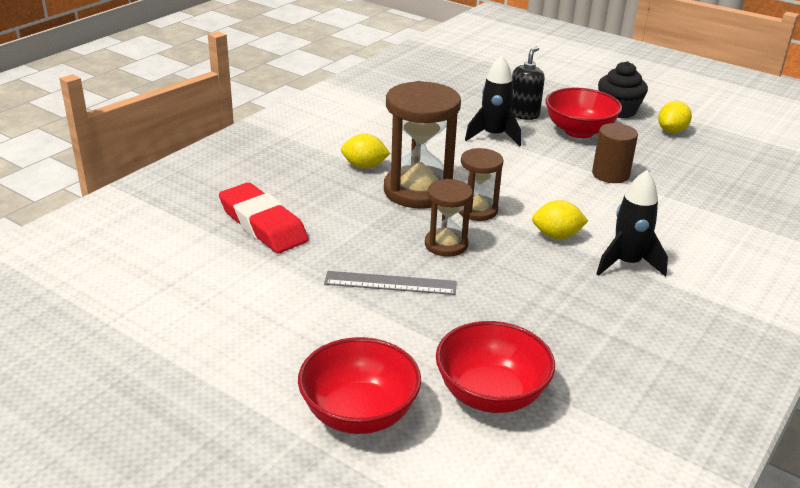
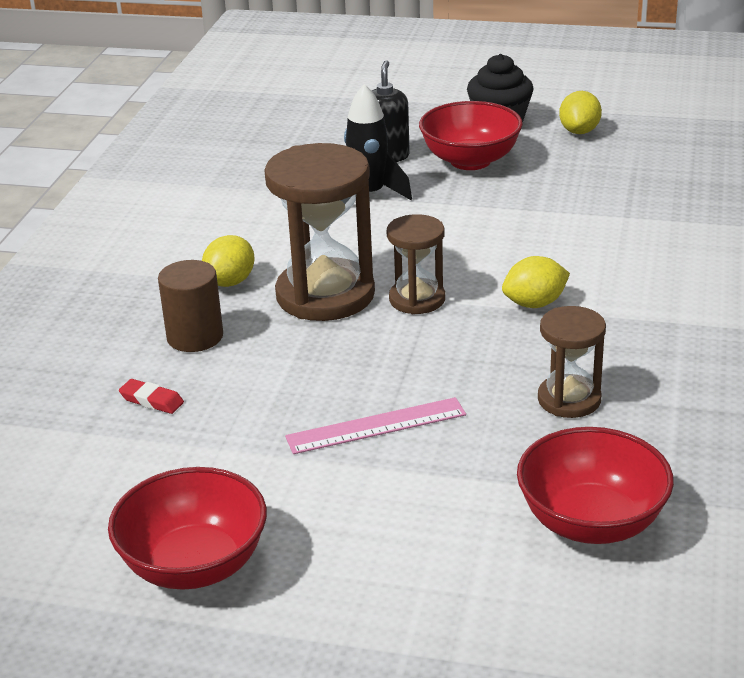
camera: 20 degrees left, 0 degrees up
(263, 224) = (151, 400): red eraser -> red eraser, size x0.41
(359, 413) = (455, 599): red bowl -> red bowl (194, 565)
(364, 166) = (230, 282): yellow lemon -> yellow lemon turned 45 degrees counterclockwise
(390, 283) = (376, 426): grey ruler -> pink ruler
(446, 244) = (410, 355): brown hourglass -> brown hourglass (569, 399)
(610, 174) = (545, 207): brown cylinder -> brown cylinder (195, 337)
(627, 263) = (638, 314): black rocket -> none

